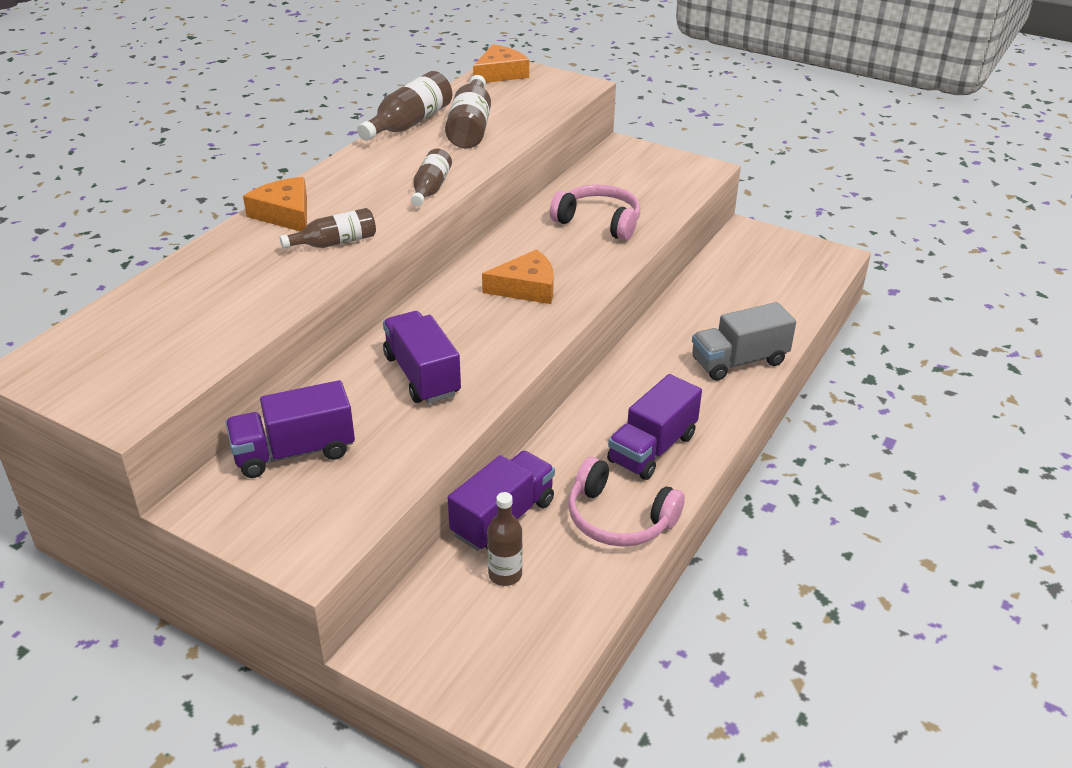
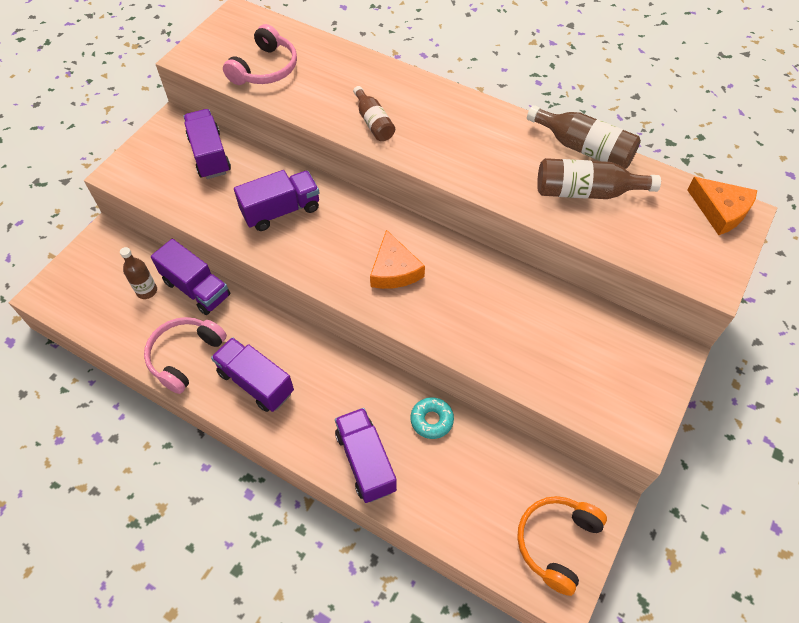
camera: 90 degrees right, 20 degrees up
(285, 214) = (415, 91): orange cheese -> none
(430, 188) = (462, 171): brown bottle -> none
(599, 222) = (508, 325): pink headphones -> pink headphones (265, 69)
(682, 318) = (431, 420): none -> turquoise donut
(739, 361) = (366, 461): grey truck -> purple truck
(791, 255) = (556, 542): none -> orange headphones

